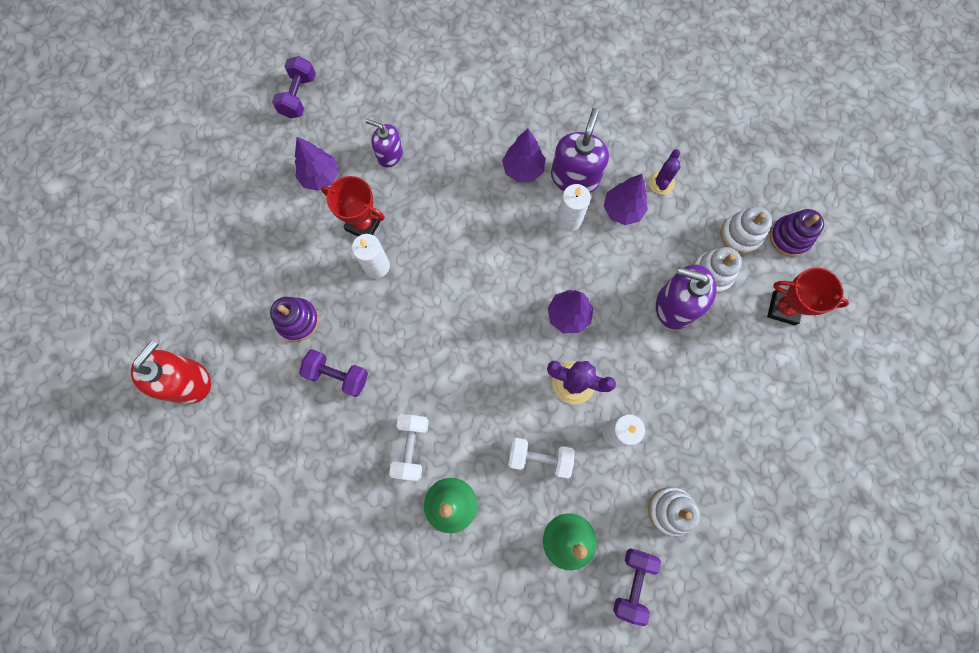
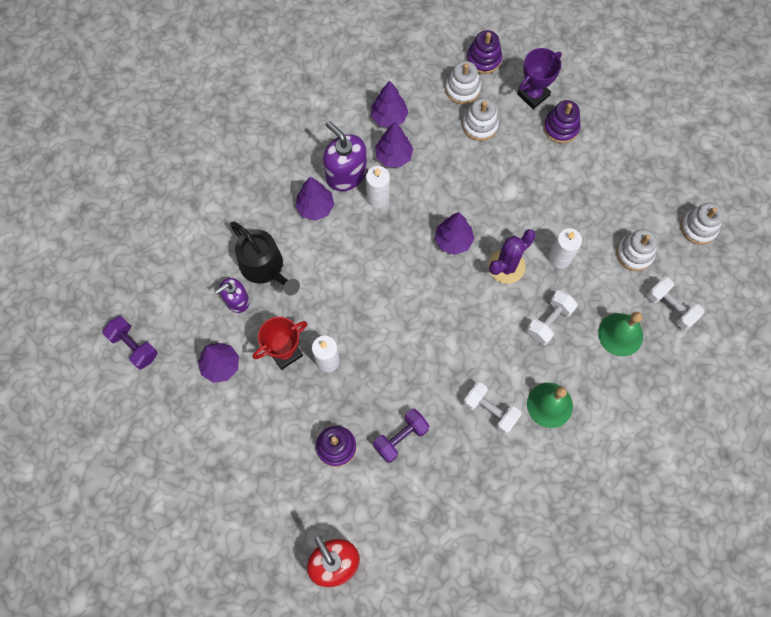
camera: 60 degrees left, 5 degrees down
(436, 160) = (265, 267): none -> black watering can
(632, 582) = (671, 307): purple dumbbell -> white dumbbell
(661, 183) = (389, 117): purple cactus -> purple tree
(675, 305) = (489, 163): purple soap dispenser -> none
(747, 568) = (698, 227): none -> white stacking toy
(765, 356) = (561, 127): none -> purple stacking toy
(783, 308) = (533, 95): red trophy -> purple trophy

